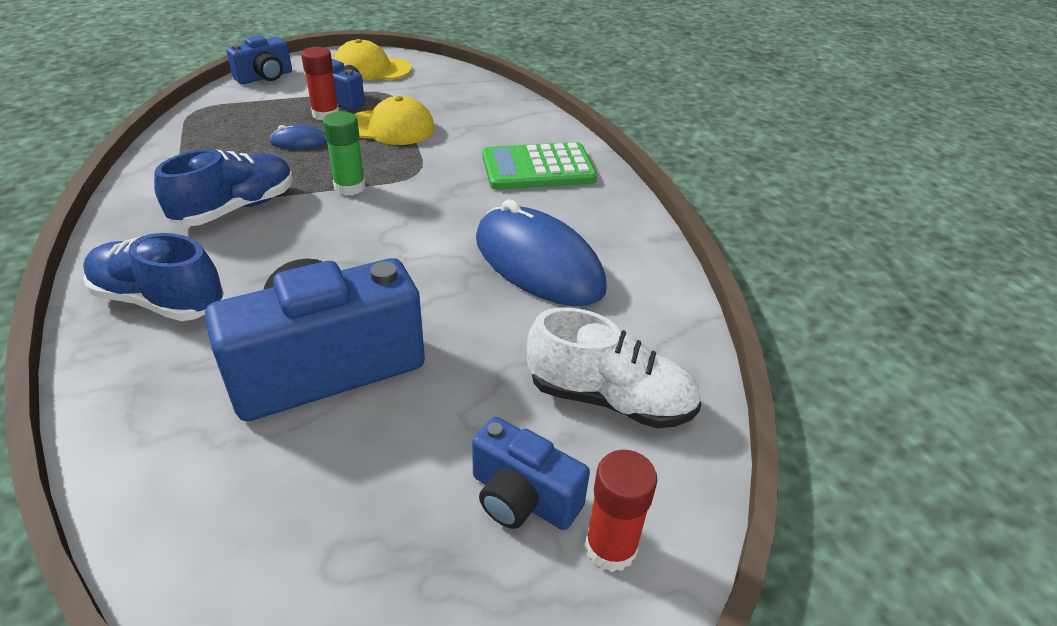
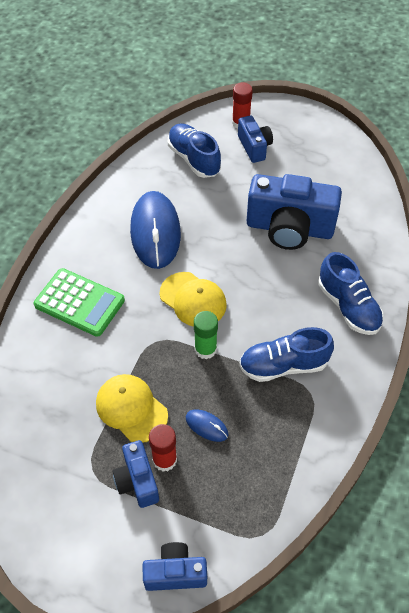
camera: 140 degrees left, 15 degrees up
(371, 69) = (71, 530): yellow cap -> yellow cap (193, 299)
(609, 399) = (194, 159): white shoe -> blue shoe

